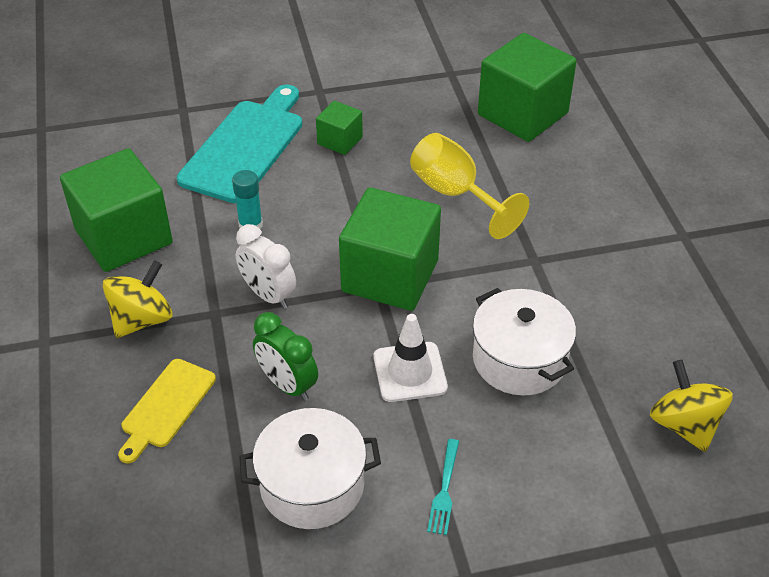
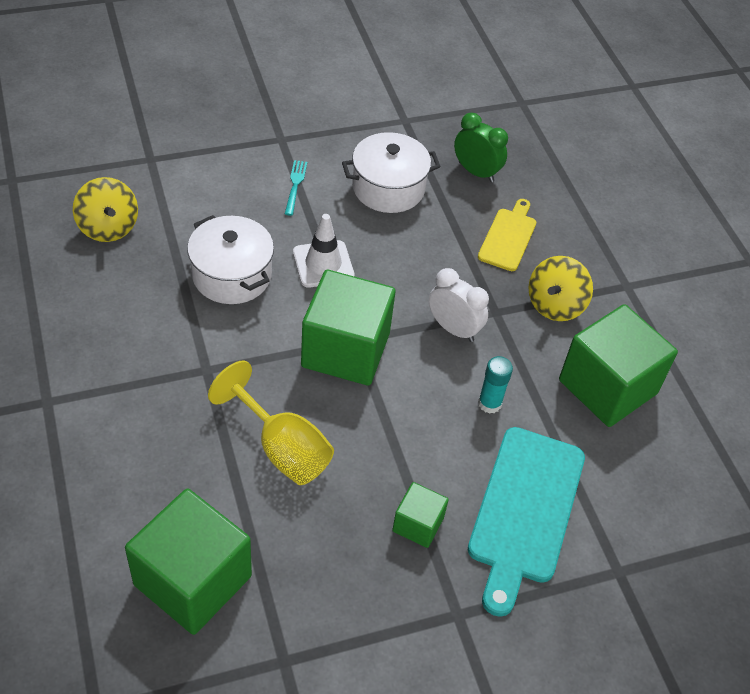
camera: 170 degrees right, 5 degrees up
(287, 385) = (420, 253): green clock -> green clock (476, 172)

